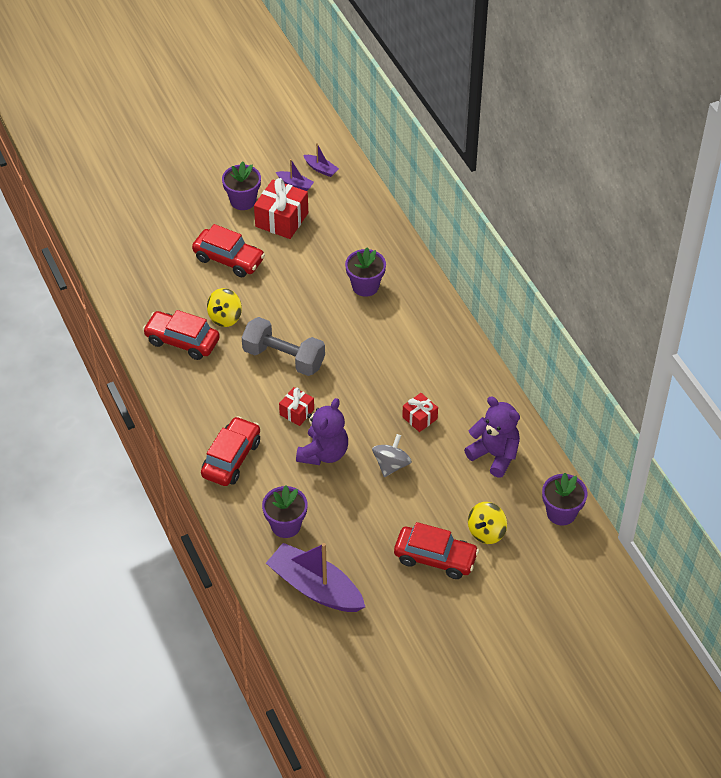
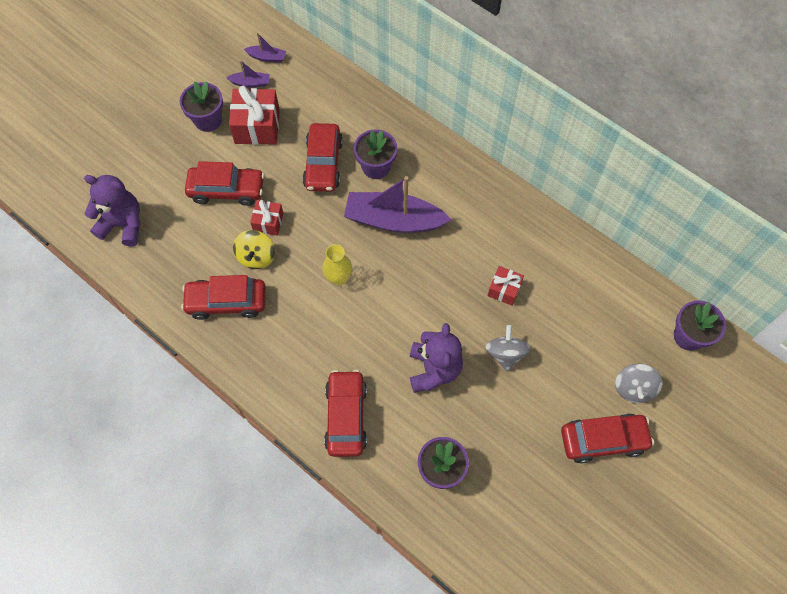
camera: 25 degrees left, 15 degrees up
(284, 358) = (338, 278): grey dumbbell -> yellow vase
(297, 412) = (383, 334): red gift -> red gift (268, 222)
(315, 587) = (507, 530): purple boat -> purple boat (393, 220)
(321, 268) = (323, 164): none -> red car
(486, 532) = (633, 388): yellow spinning top -> grey spinning top
(494, 455) = (594, 300): purple teddy bear -> purple teddy bear (123, 224)

